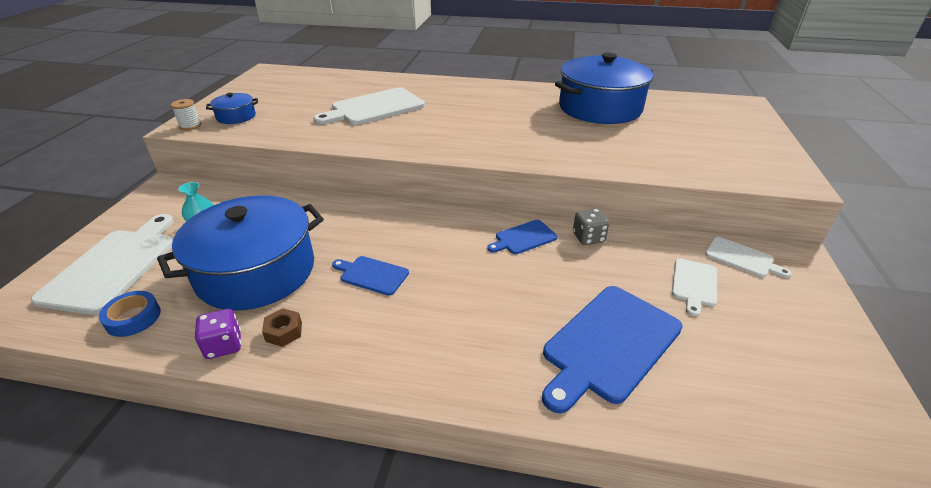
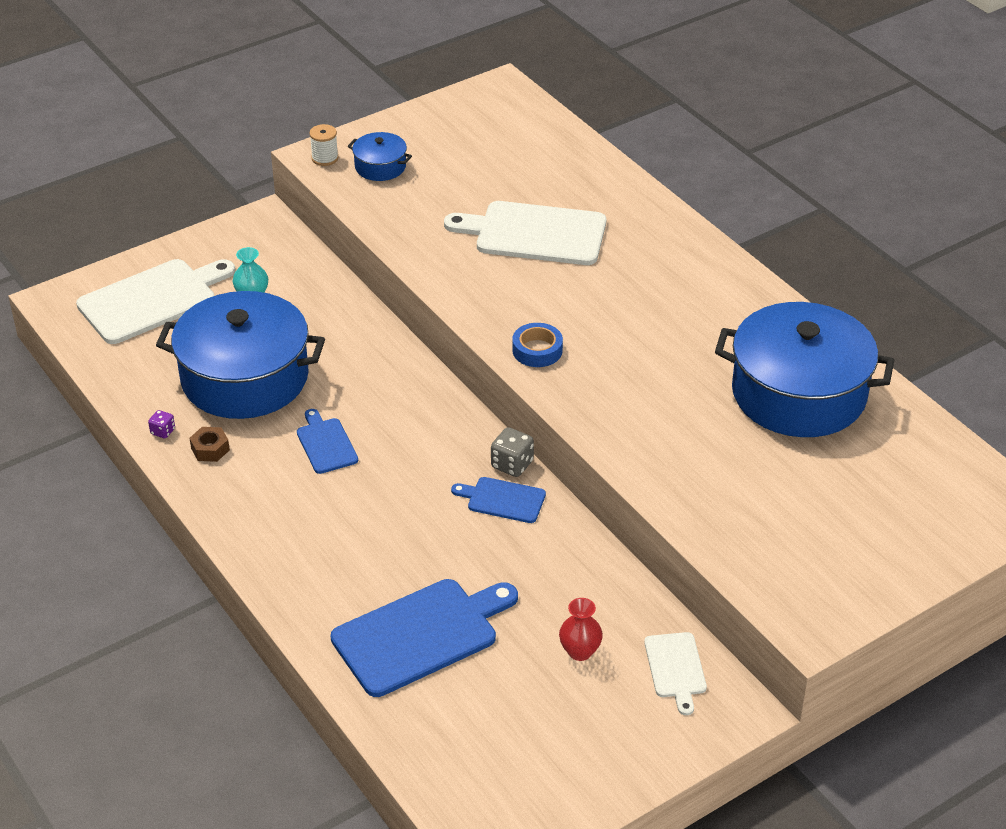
camera: 45 degrees right, 5 degrees up
(133, 318) = (127, 364): blue tape -> blue tape (537, 350)
(224, 345) = (163, 431): purple dice -> purple dice, size x0.59
(588, 238) = (563, 543): grey dice -> grey dice (512, 465)
(609, 345) = (420, 634): blue cutting board -> blue cutting board turned 150 degrees clockwise
(694, 284) = (580, 651): white cutting board -> red vase

